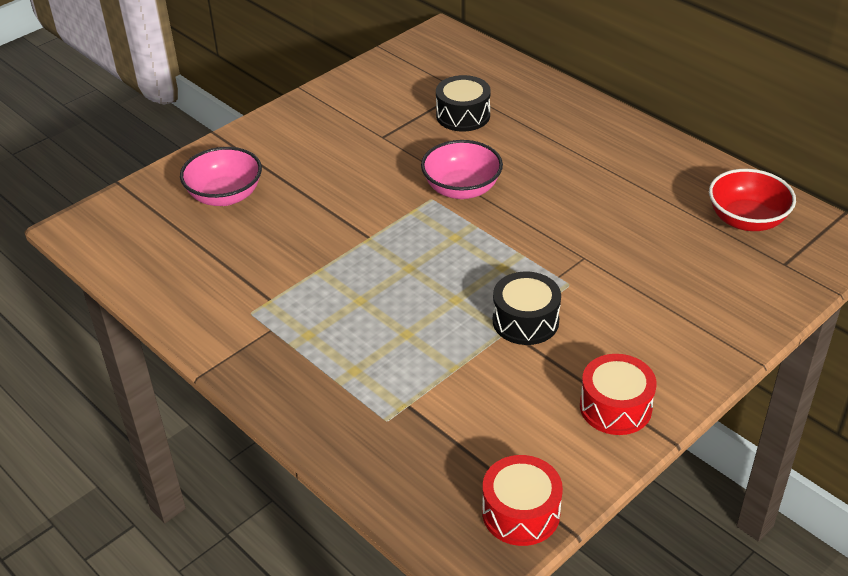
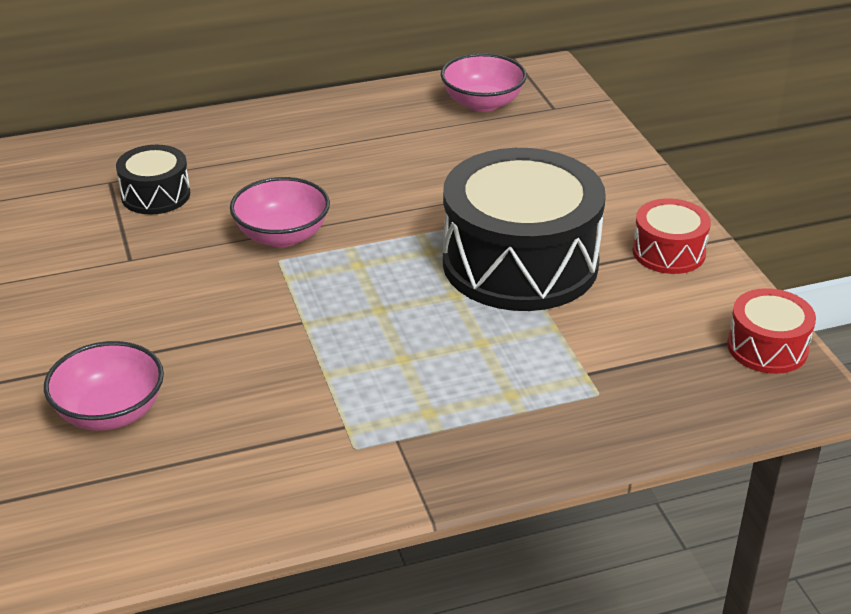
camera: 65 degrees left, 5 degrees down
(525, 321) = (520, 263): black drum -> black drum, size x2.12
(746, 220) = (482, 103): red bowl -> pink bowl

